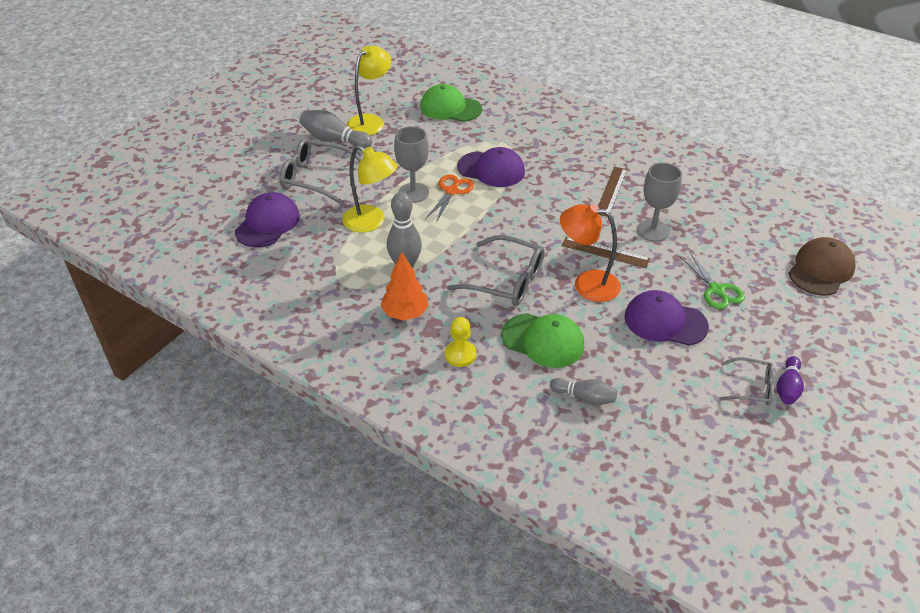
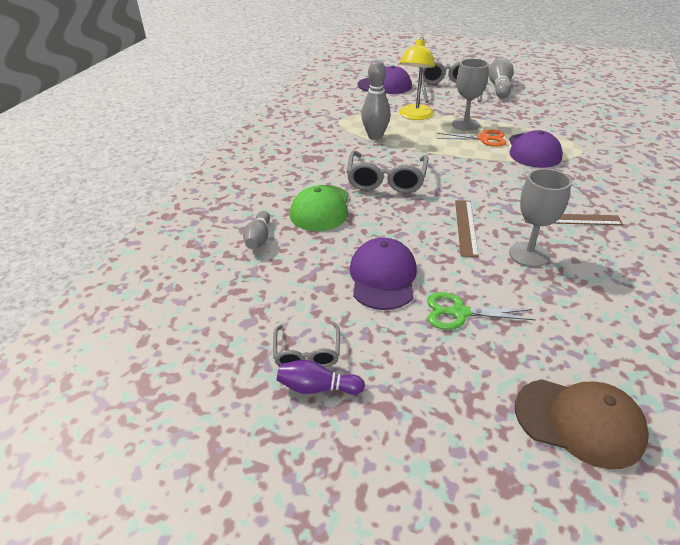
camera: 75 degrees right, 5 degrees down
(370, 121) = (539, 94): yellow lamp -> none
(405, 313) = (322, 145): orange tree -> none
(450, 108) = (602, 119): green cap -> none
(460, 354) = (288, 173): yellow pawn -> none
(587, 284) = (409, 222): orange lamp -> none
(716, 290) = (460, 313): green scissors -> green scissors turned 45 degrees clockwise

